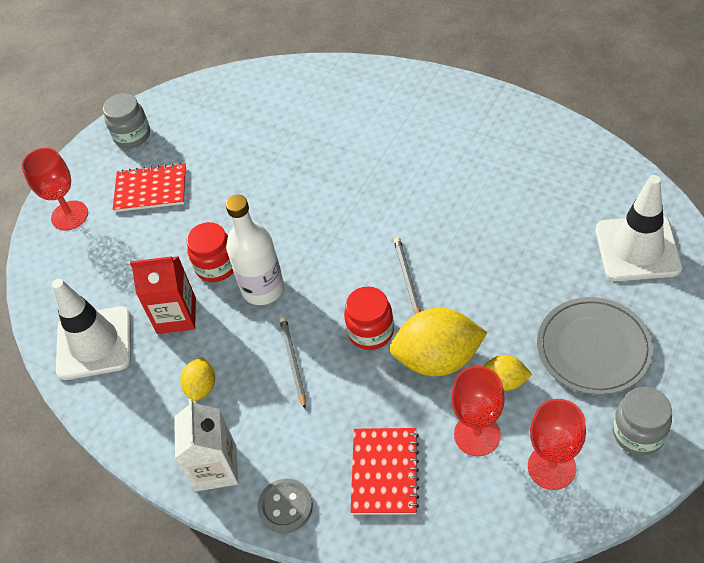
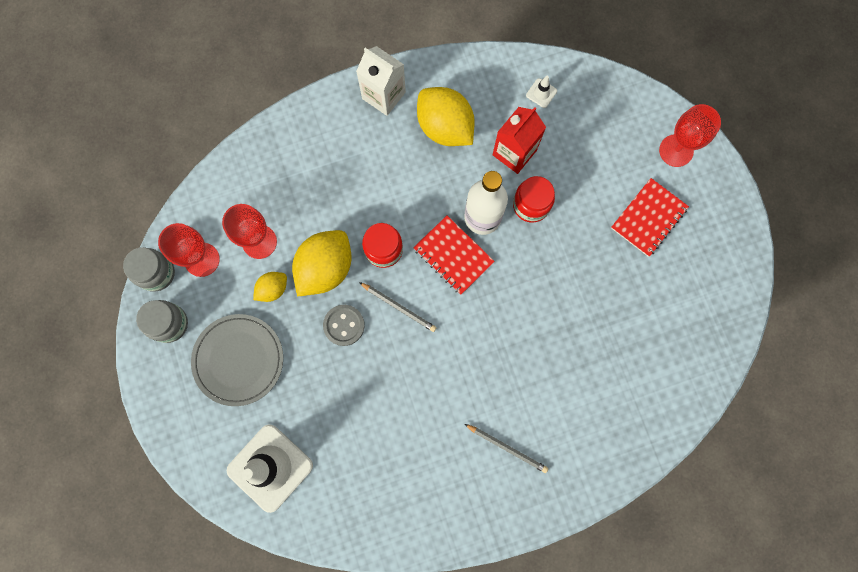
camera: 125 degrees right, 25 degrees up
(94, 343) = (541, 93): white traffic cone -> white traffic cone, size x0.41
(132, 135) = (722, 246): grey jar -> grey jar (156, 273)
(201, 387) = (445, 127): yellow lemon -> yellow lemon, size x1.94
(285, 507) = (324, 111): grey button -> grey button (344, 325)
(293, 362) = (409, 189): grey pencil -> grey pencil (507, 448)
(385, 472) = (290, 175): red notebook -> red notebook (453, 255)

